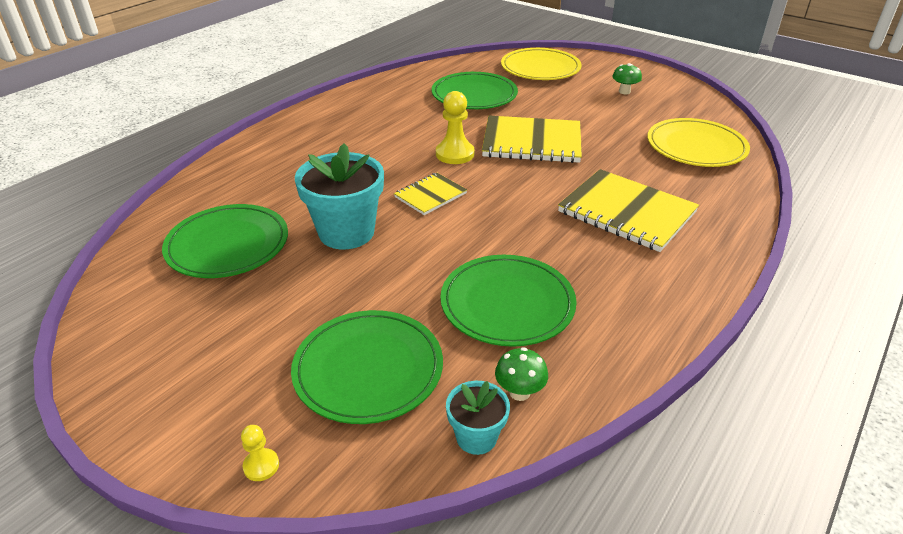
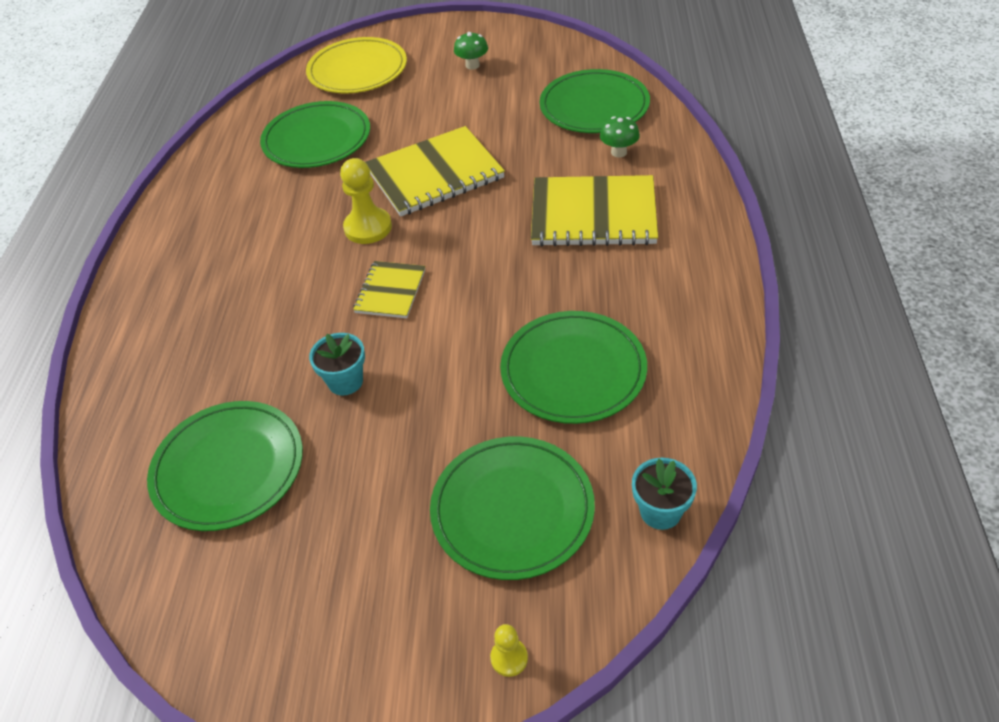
camera: 30 degrees left, 10 degrees up
(346, 232) = (345, 381): turquoise flower pot -> turquoise flower pot, size x0.53
(519, 392) = (658, 449): green mushroom -> green mushroom (619, 152)
(696, 147) = (594, 106): yellow plate -> green plate

